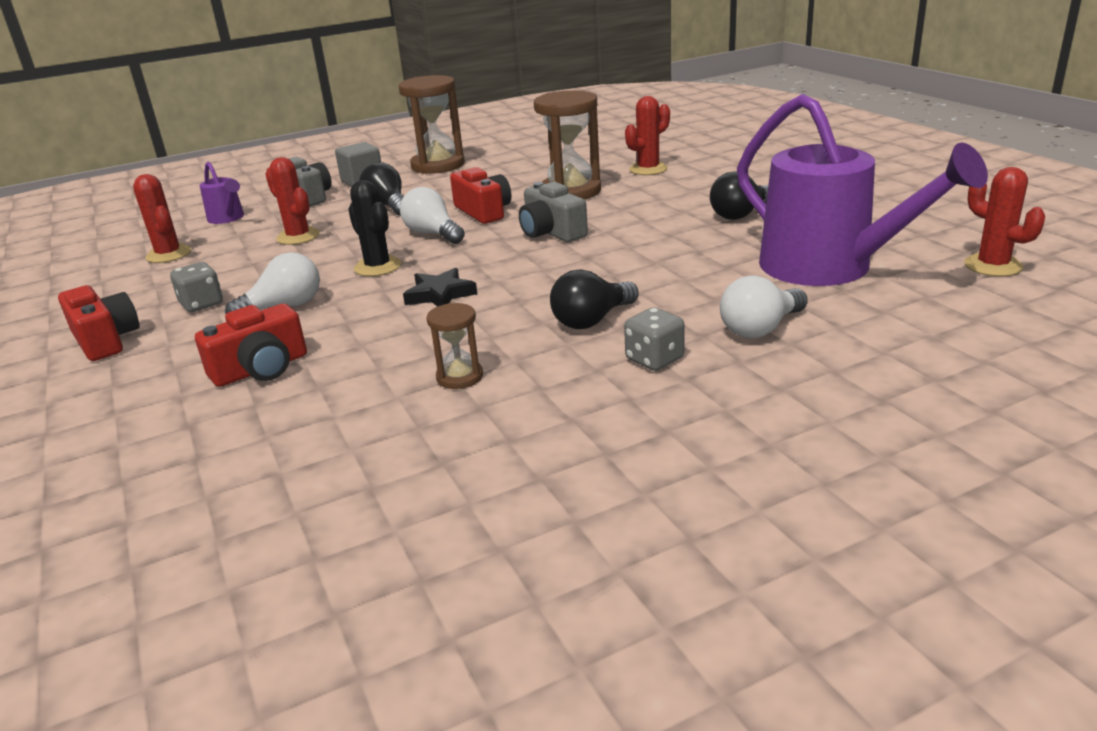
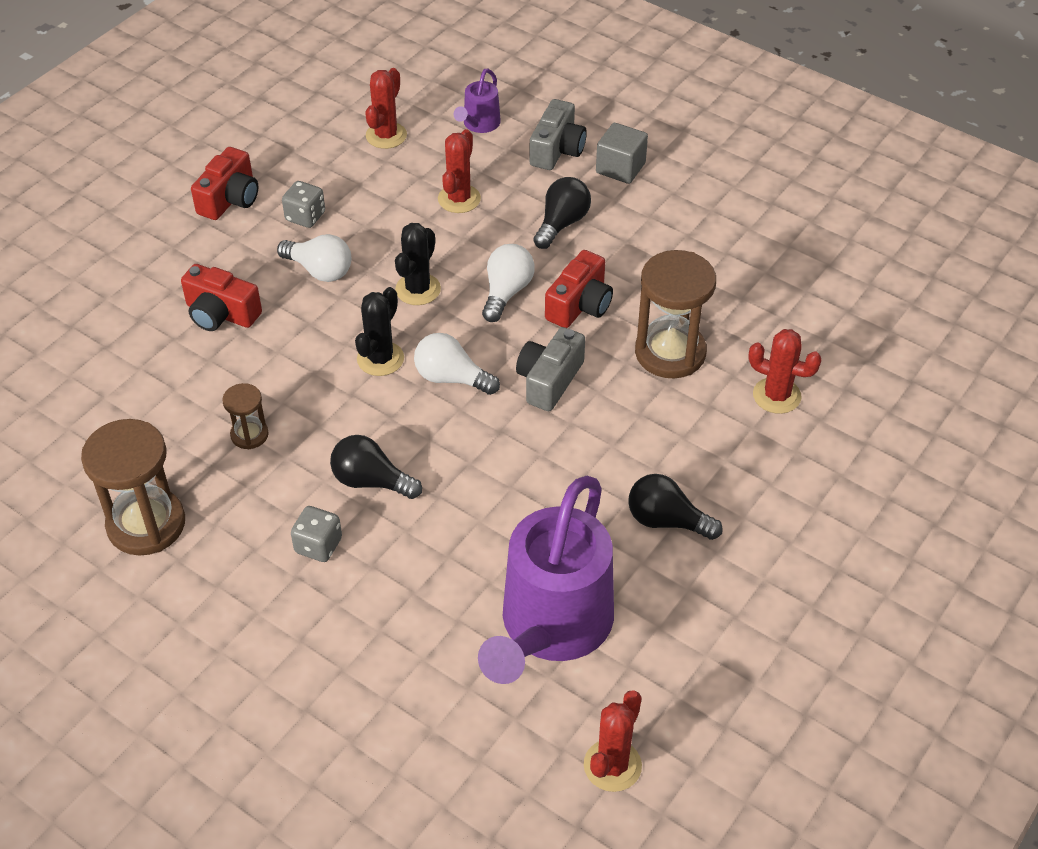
camera: 60 degrees right, 20 degrees up
(438, 165) = (699, 205): brown hourglass -> brown hourglass (146, 524)
(440, 294) = (380, 359): black star -> black cactus
(760, 329) = (398, 603): white light bulb -> white light bulb (451, 378)

